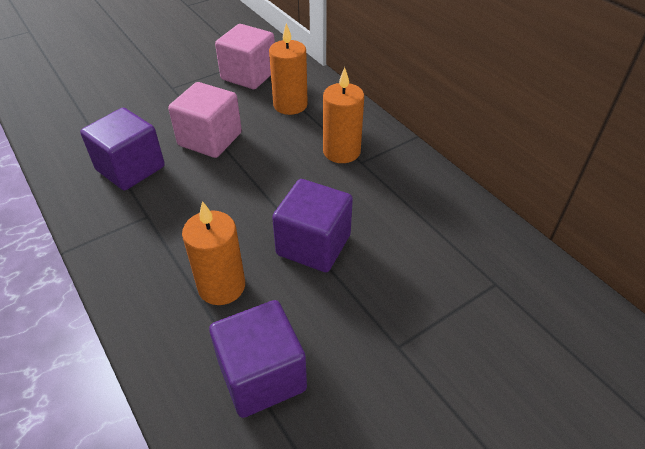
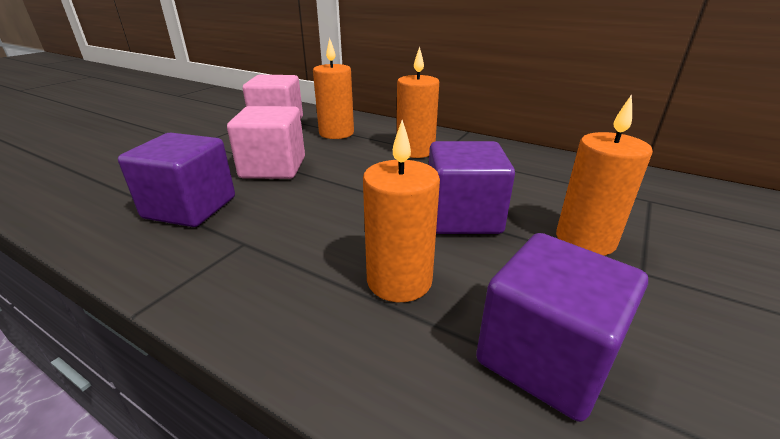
camera: 25 degrees left, 15 degrees down
(387, 302) = (585, 240): none -> orange candle

